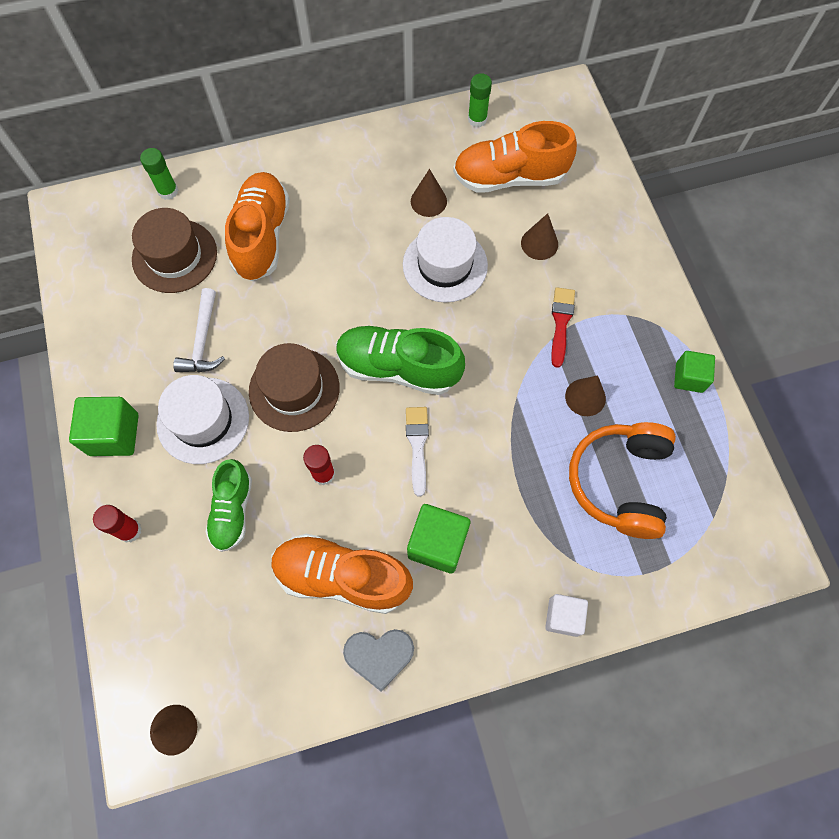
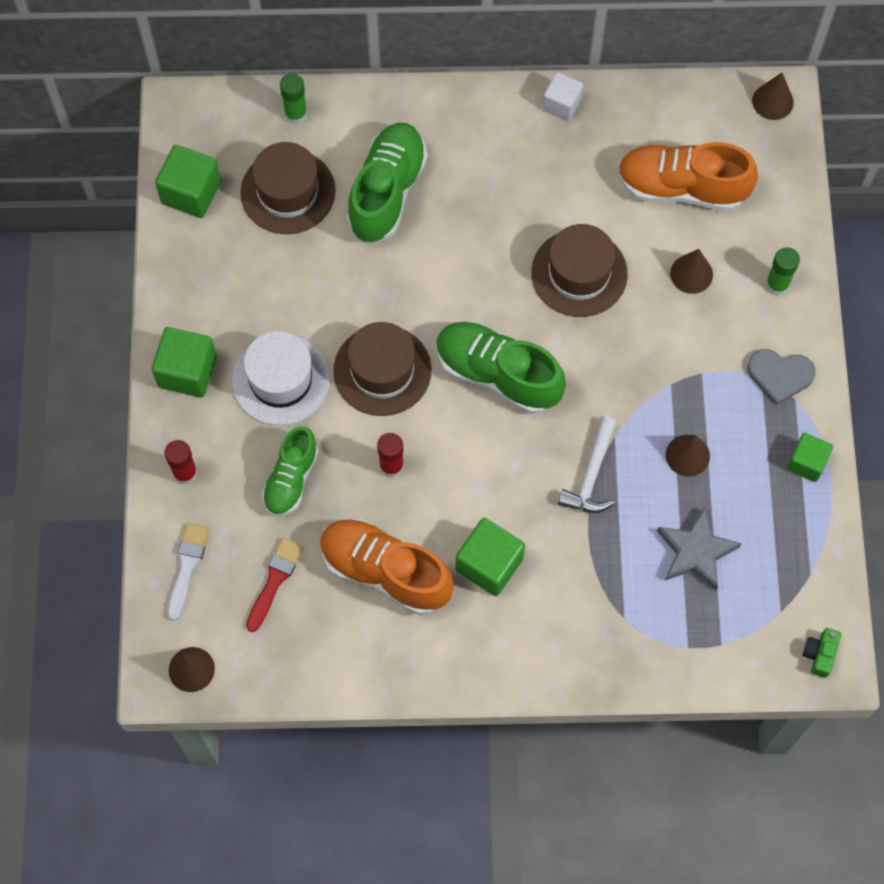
camera: 15 degrees right, 0 degrees up
(88, 276) = (191, 192): none -> green cube
(203, 340) = (298, 294): white hammer -> white hammer (591, 474)
(262, 236) = (387, 192): orange shoe -> green shoe
(379, 655) = (402, 655): grey heart -> grey heart (780, 375)
(417, 445) = (495, 461): white brush -> white brush (187, 566)
(428, 201) = (581, 194): brown cone -> brown cone (772, 101)
(445, 265) = (579, 273): white hat -> brown hat
(477, 119) = (665, 108): green glue stick -> green glue stick (777, 284)
(561, 322) = (687, 369): red brush -> red brush (275, 580)
(563, 617) = (594, 666): white cube -> white cube (561, 104)
(620, 482) = (695, 552): orange headphones -> grey star
(762, 548) = (820, 654): none -> green camera

